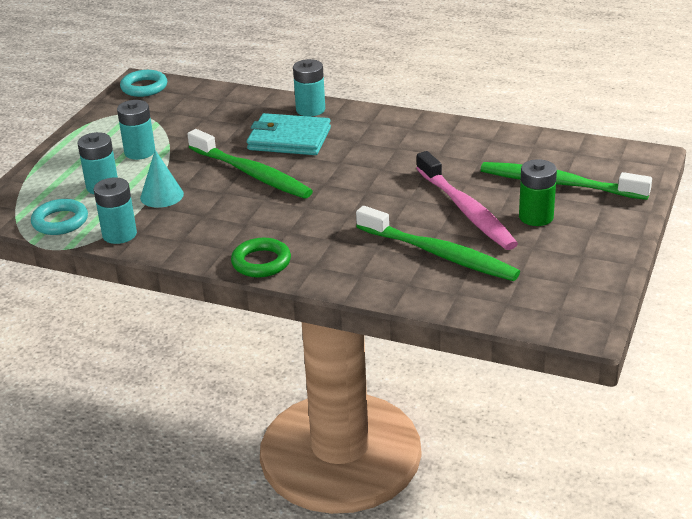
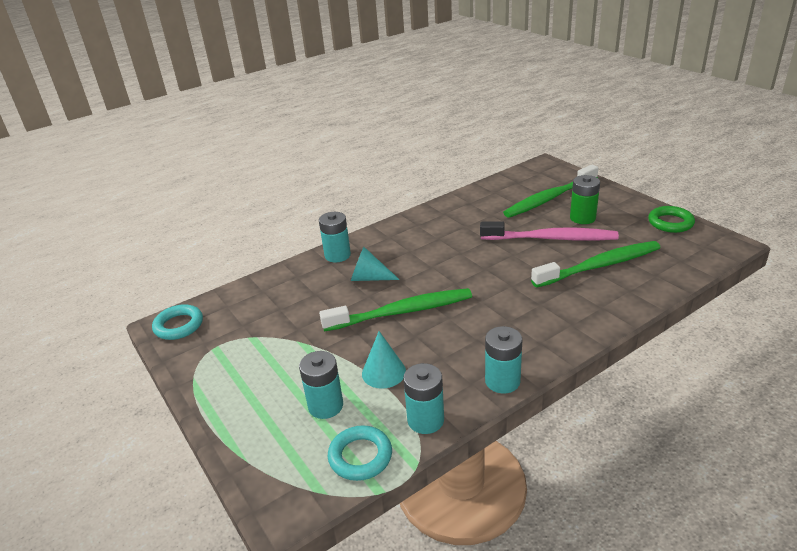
camera: 55 degrees left, 0 degrees up
(140, 152) = (291, 363): turquoise battery -> turquoise battery (502, 381)
(261, 262) = (546, 349): green ring -> green ring (670, 223)
(289, 139) = (369, 278): turquoise wallet -> turquoise cone

